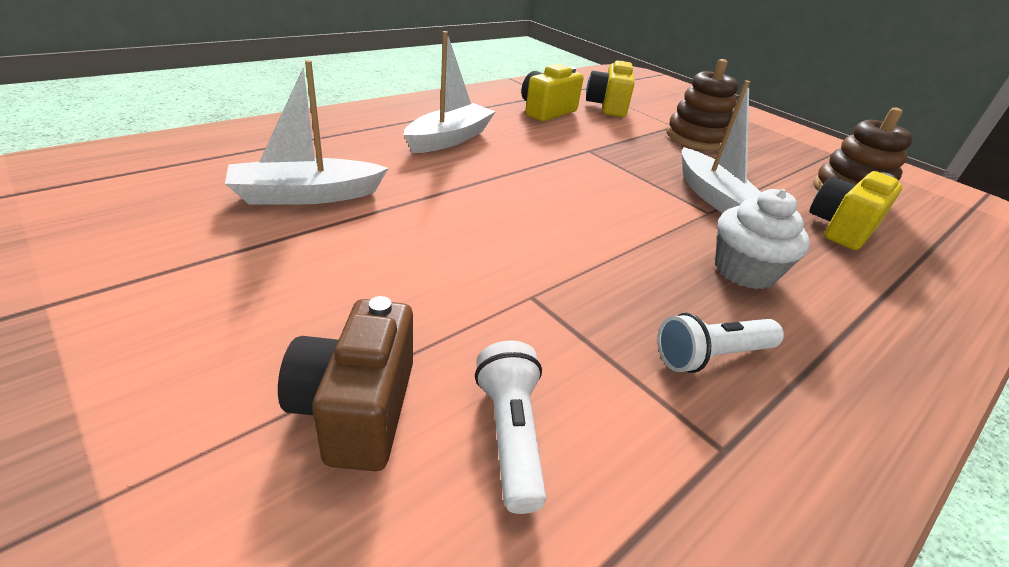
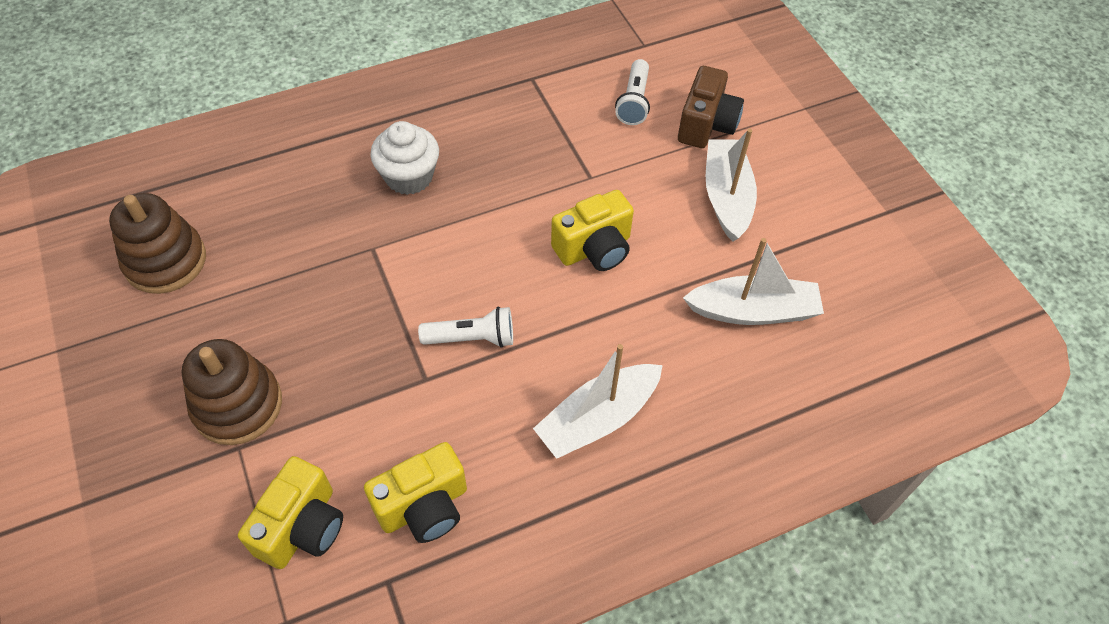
camera: 160 degrees left, 20 degrees up
(711, 356) = (497, 120): white flashlight -> white flashlight (472, 338)
(713, 196) = (343, 271): white boat -> white boat (726, 197)
(841, 229) = (255, 210): yellow camera -> yellow camera (594, 248)

